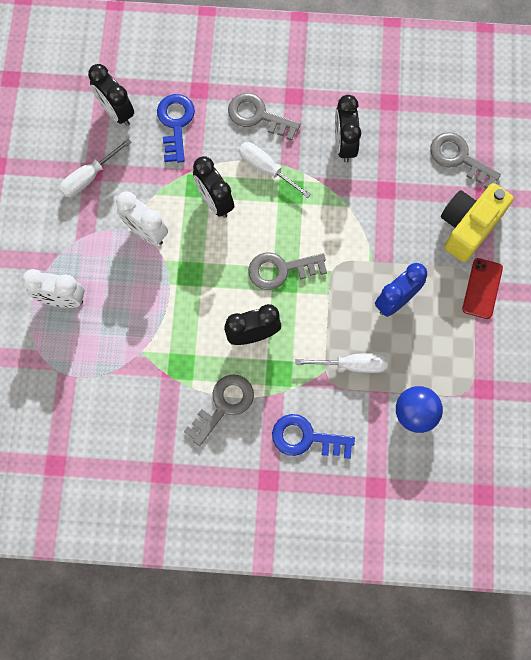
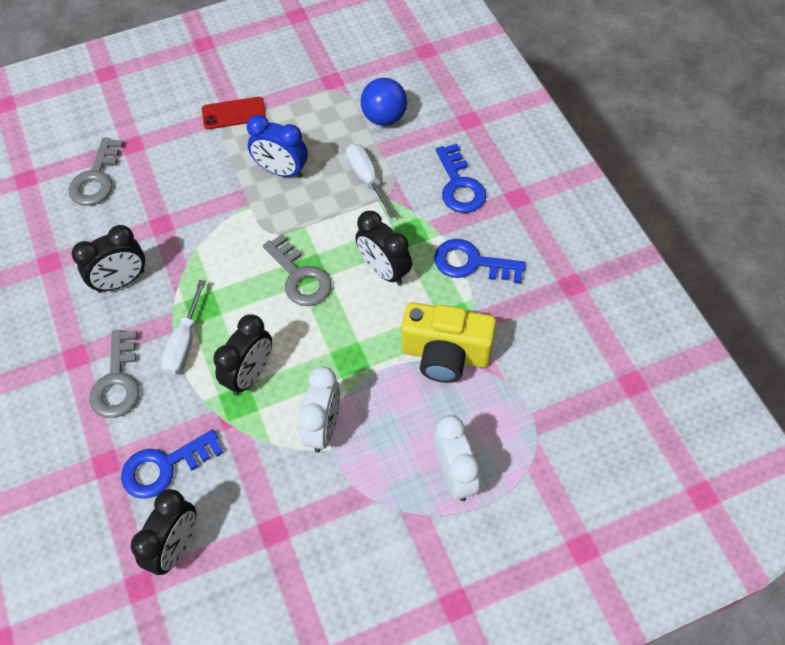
camera: 115 degrees left, 15 degrees down
(89, 177) = (283, 531): white screwdriver -> none
(224, 405) = (472, 263): grey key -> blue key
(468, 227) = (173, 145): yellow camera -> yellow camera (445, 355)

